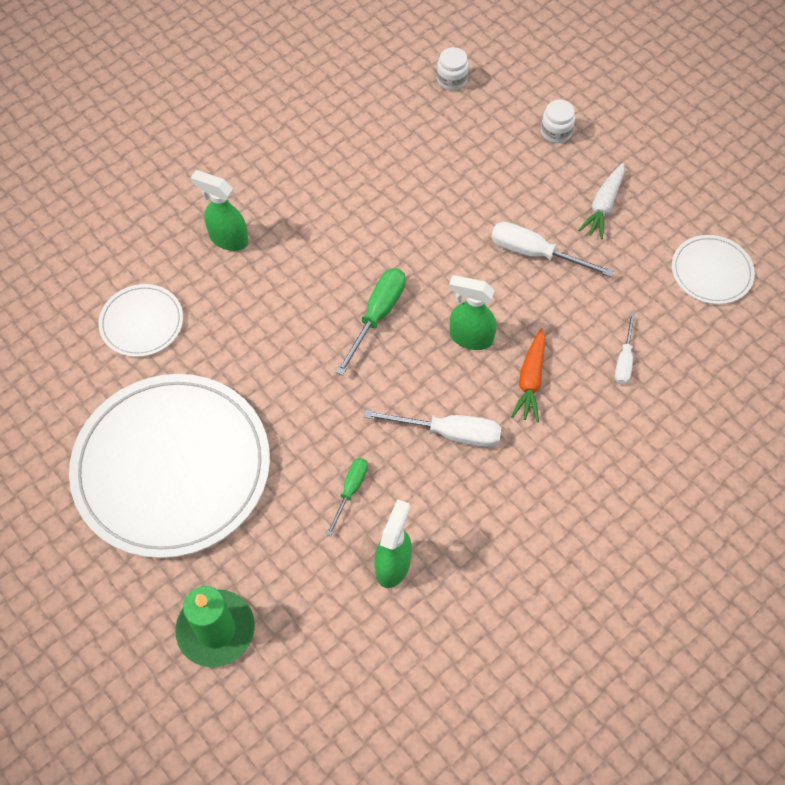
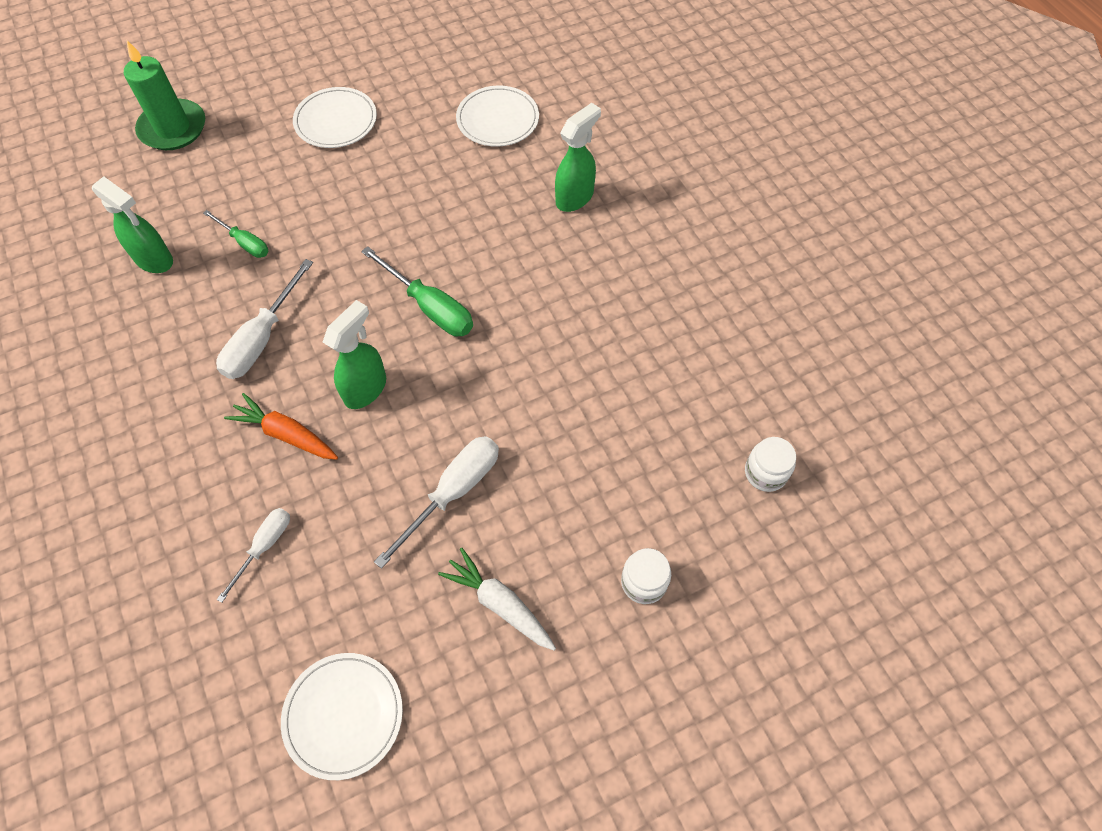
camera: 105 degrees right, 0 degrees up
(172, 467) = (336, 121): white plate -> white plate, size x0.45
(624, 360) = (264, 546): white screwdriver -> white screwdriver turned 90 degrees clockwise

